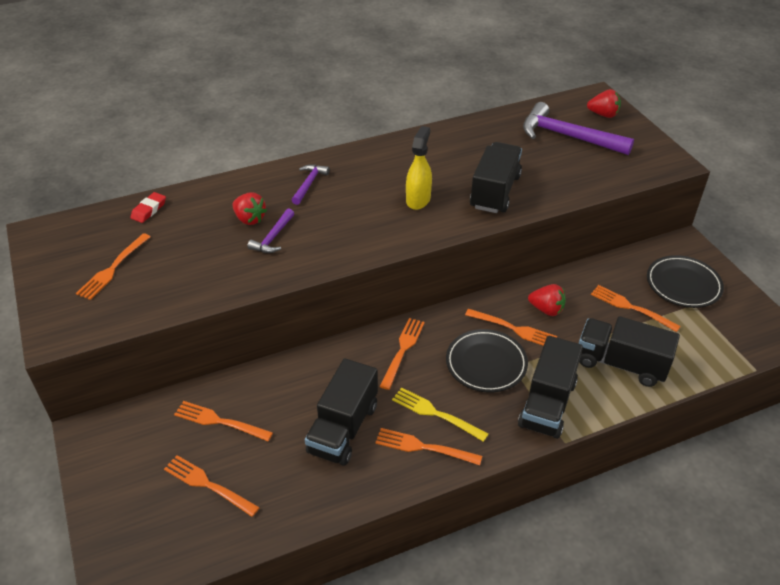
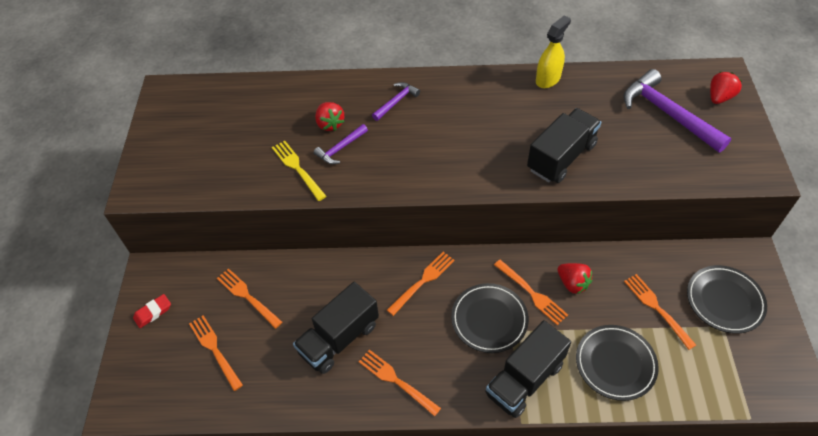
camera: 25 degrees right, 10 degrees up
(113, 268) = (203, 141): orange fork -> none
(149, 210) = (255, 92): red eraser -> red eraser (153, 312)
(418, 199) = (485, 145): yellow spray bottle -> yellow spray bottle (548, 79)
(436, 414) = (421, 353): yellow fork -> yellow fork (297, 168)
(603, 114) = (719, 97): red strawberry -> red strawberry turned 90 degrees counterclockwise
(621, 364) = (615, 363): black truck -> black plate

